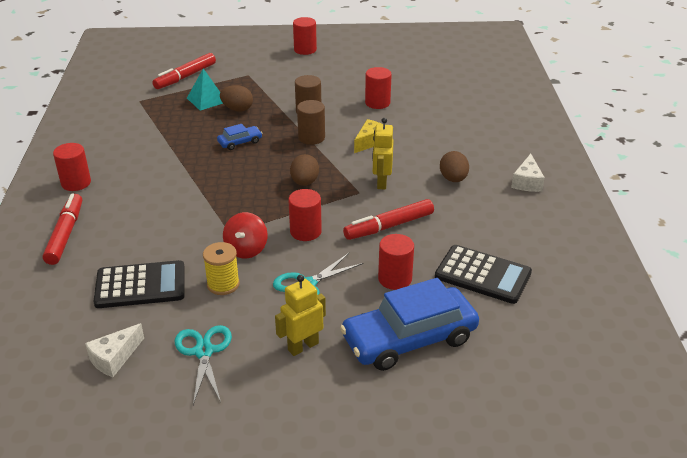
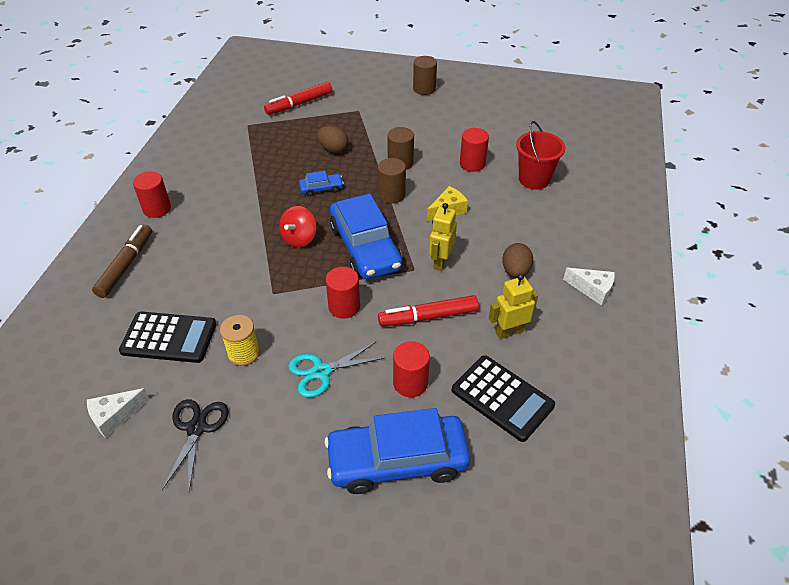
camera: 15 degrees right, 10 degrees up
(65, 234) = (126, 265): red marker -> brown marker
(204, 351) = (197, 428): turquoise scissors -> black scissors
(207, 100) = (309, 134): turquoise pyramid -> none
(246, 249) = (280, 316): red spinning top -> red spinning top (299, 238)
(303, 346) = (290, 444): yellow robot -> yellow robot (509, 331)
(304, 182) = (365, 247): brown egg -> blue car
(305, 50) = (424, 89): red cylinder -> brown cylinder
(439, 107) = (534, 179): none -> red bucket
(527, 182) = (592, 289): white cheese -> white cheese turned 90 degrees counterclockwise

